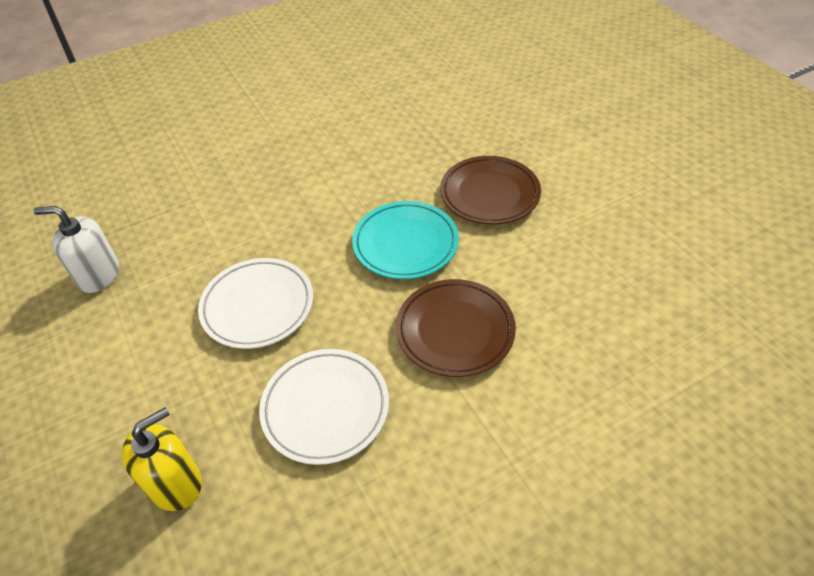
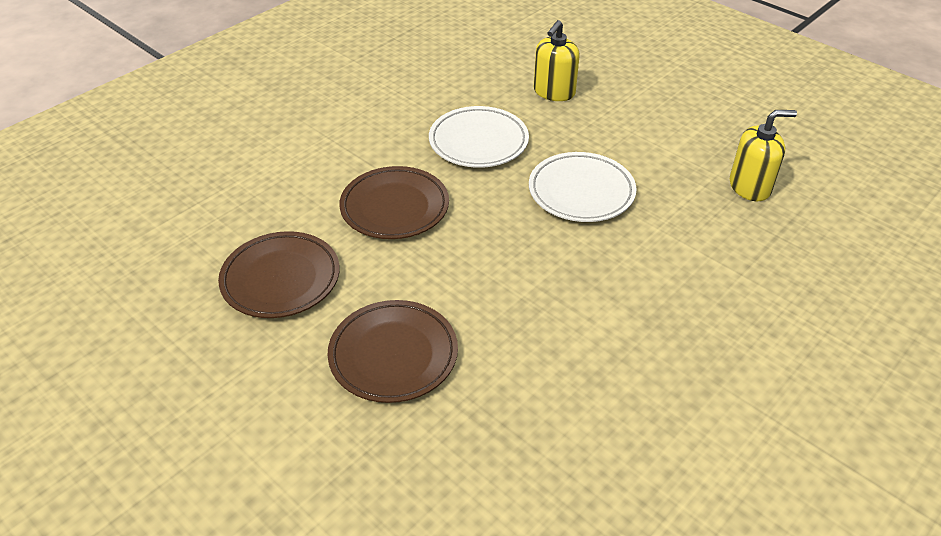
camera: 160 degrees right, 5 degrees down
(98, 275) = (750, 187): white soap dispenser -> yellow soap dispenser
(405, 244) = (472, 273): turquoise plate -> none
(578, 274) = (281, 279): none -> brown plate

